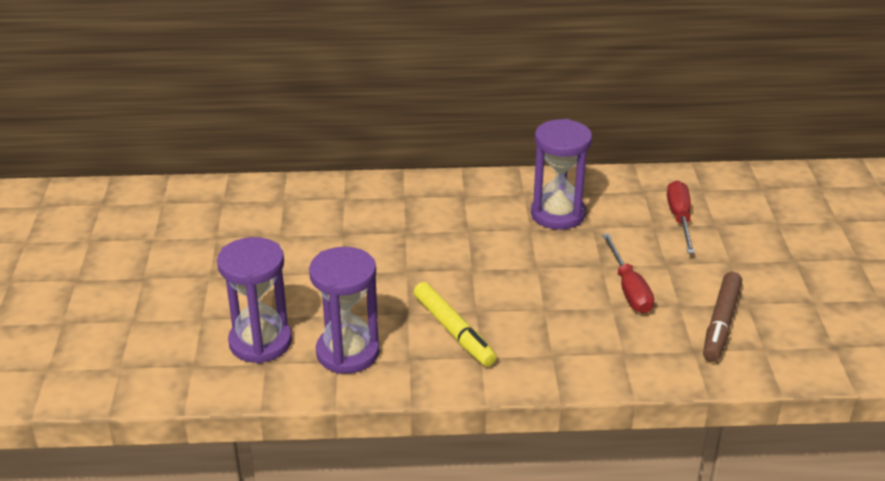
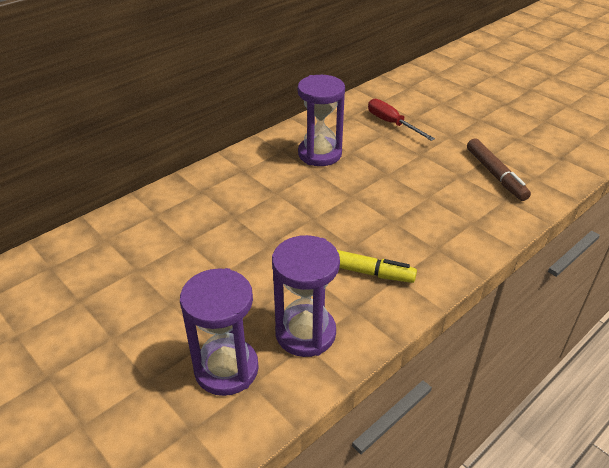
camera: 40 degrees left, 5 degrees up
(629, 289) = (422, 180): red screwdriver -> none

